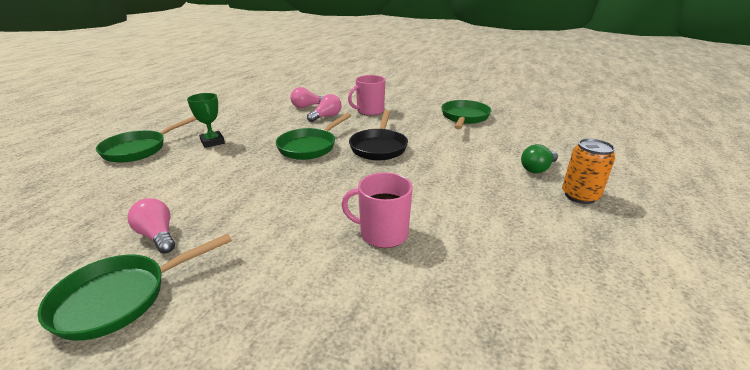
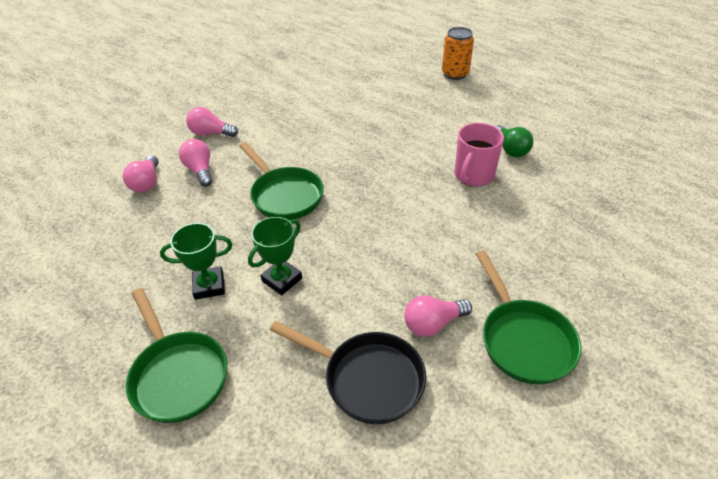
camera: 70 degrees left, 15 degrees up
(217, 163) = (282, 279): none -> green trophy
(369, 111) = (211, 133): pink mug -> pink light bulb
(379, 147) = (317, 146): black pan -> black pan (367, 378)
(464, 117) = (282, 77): green pan -> none
(537, 169) = (408, 76): green light bulb -> green light bulb (510, 149)

